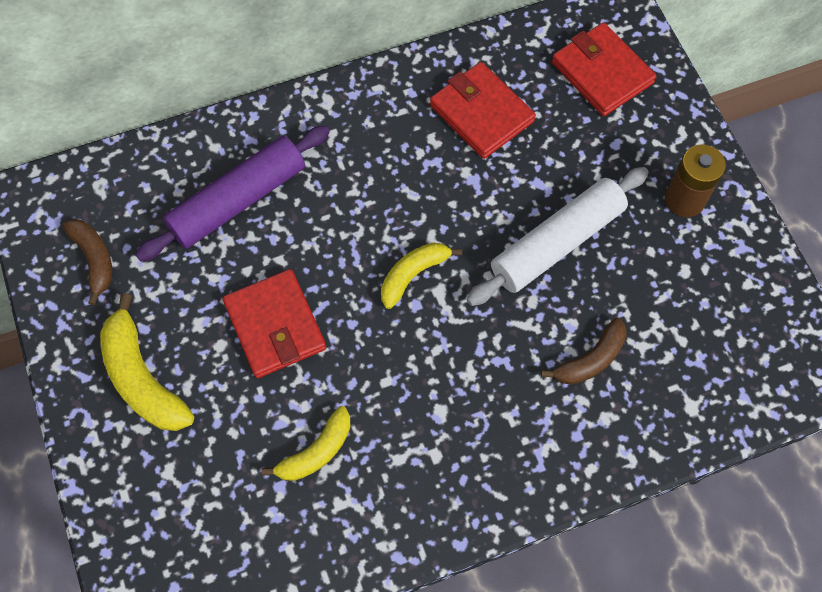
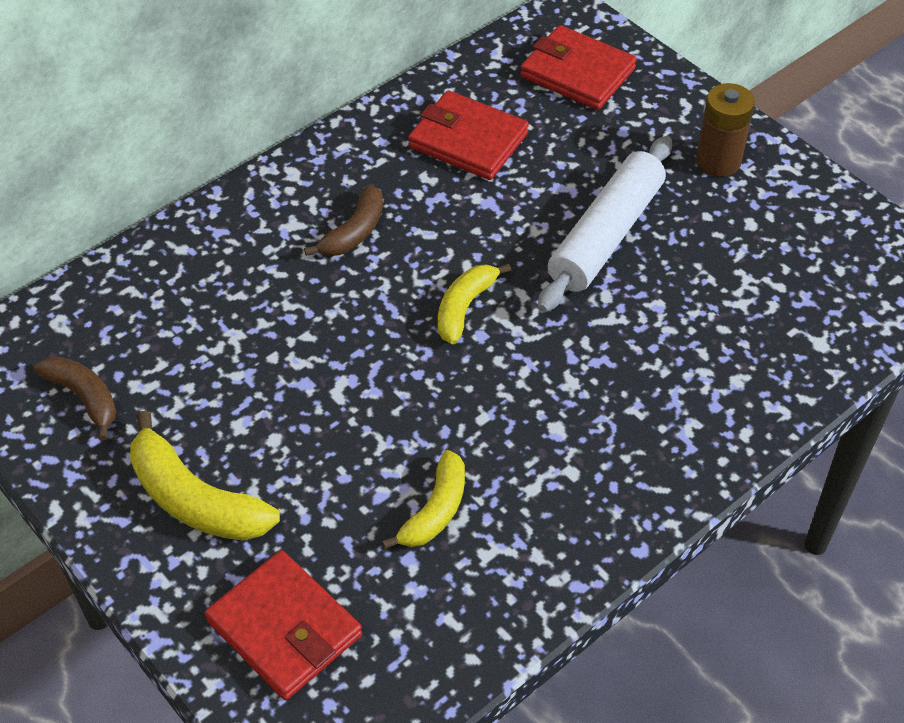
camera: 20 degrees left, 15 degrees down
(238, 201) = (232, 293): purple rolling pin -> none
(275, 326) = (330, 401): red wallet -> red wallet (284, 628)
(590, 360) = (694, 331): brown banana -> brown banana (354, 232)

